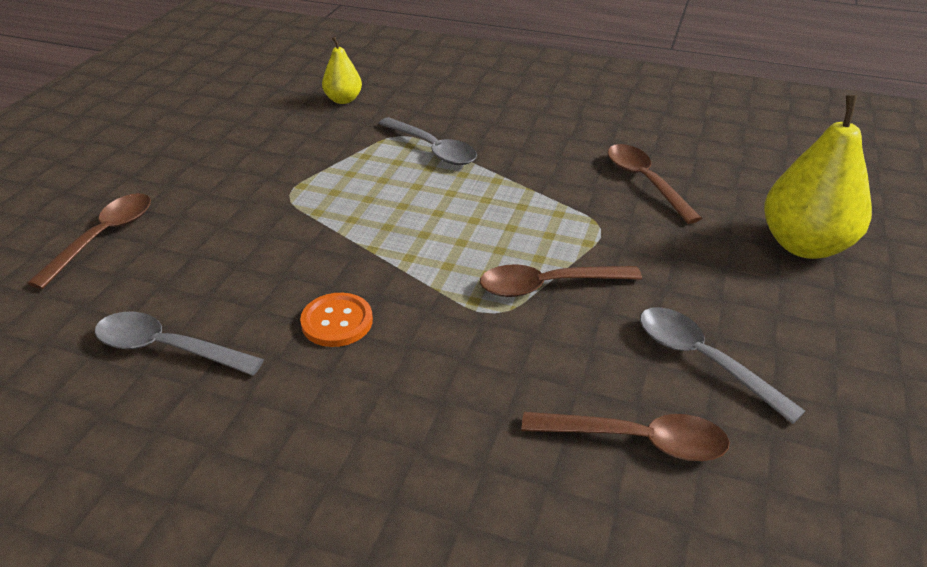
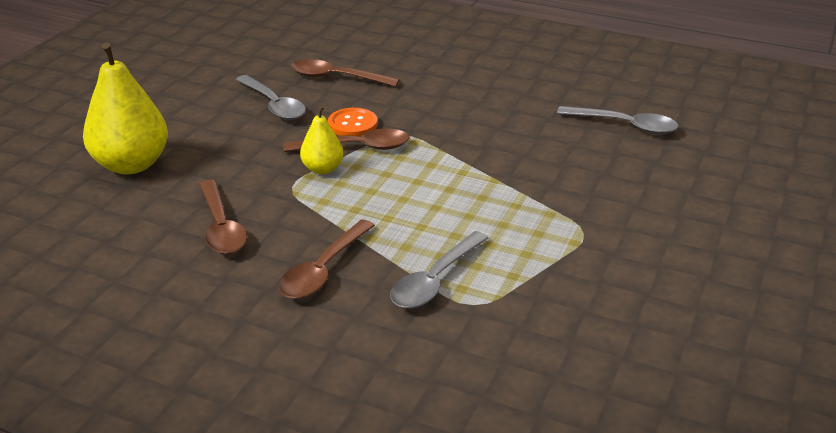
camera: 175 degrees left, 5 degrees down
(103, 238) = (735, 199): brown spoon -> brown spoon (324, 269)
(337, 322) = (513, 134): orange button -> orange button (352, 124)
(343, 100) = (558, 374): yellow pear -> yellow pear (322, 169)
(432, 149) = (435, 280): grey spoon -> grey spoon turned 105 degrees counterclockwise

